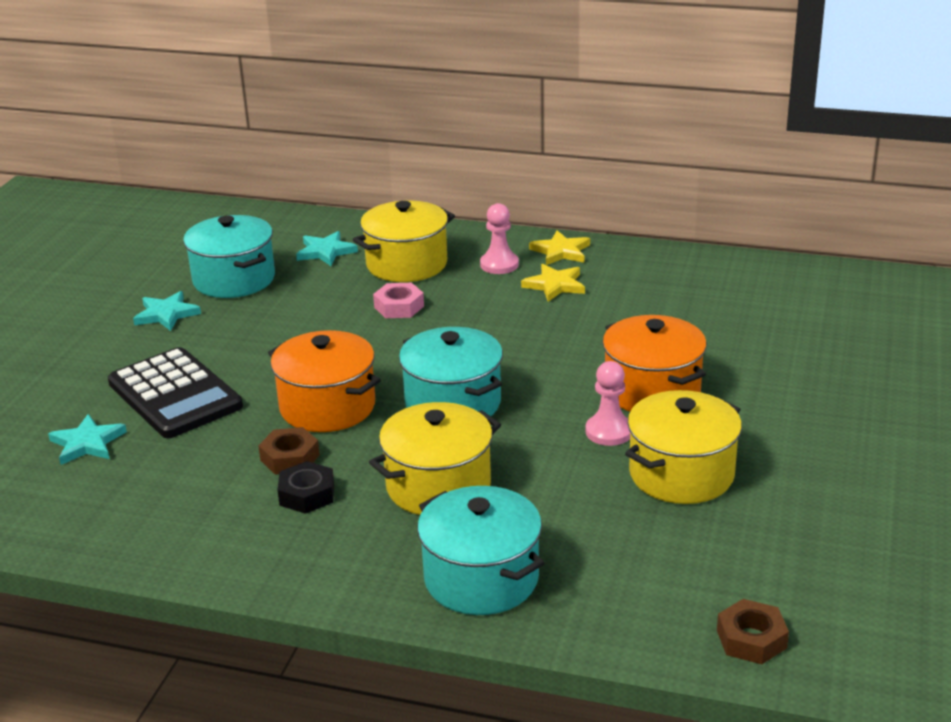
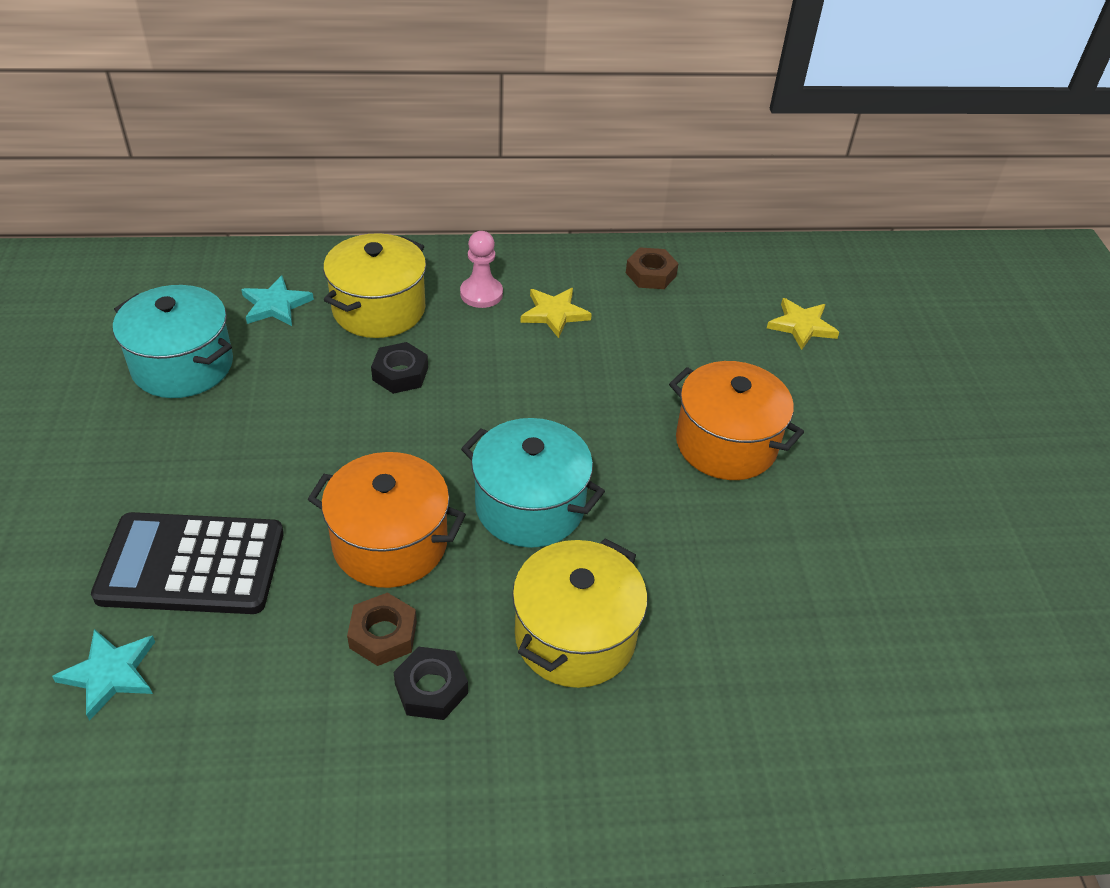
camera: 25 degrees left, 15 degrees up
(166, 314) = (120, 436): turquoise star -> none
(175, 394) = (191, 565): black calculator -> black calculator turned 150 degrees clockwise
(399, 307) = (400, 374): pink nut -> black nut
(481, 578) = (690, 766): turquoise pot -> none
(561, 251) = (537, 265): yellow star -> yellow star (802, 326)
(609, 432) = (713, 511): pink pawn -> none
(681, 474) = (813, 555): yellow pot -> none
(751, 639) = (998, 772): brown nut -> brown nut (650, 274)

